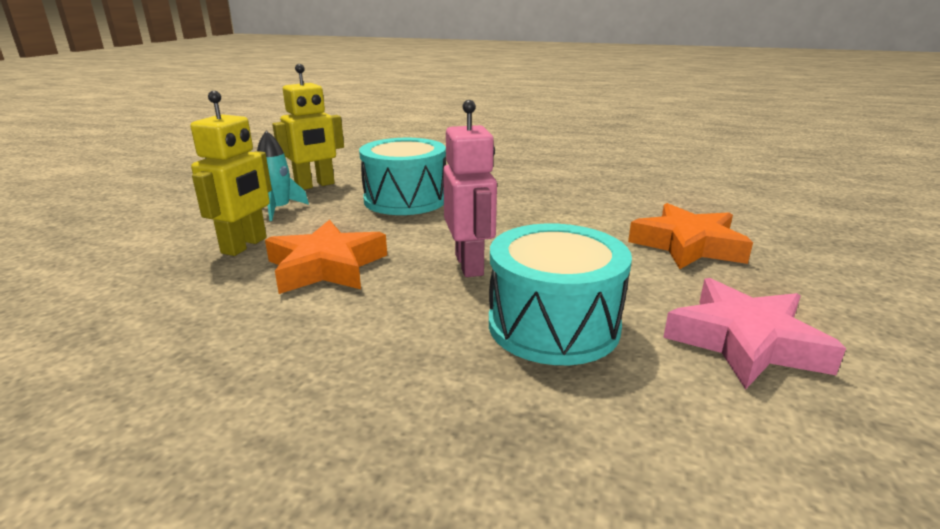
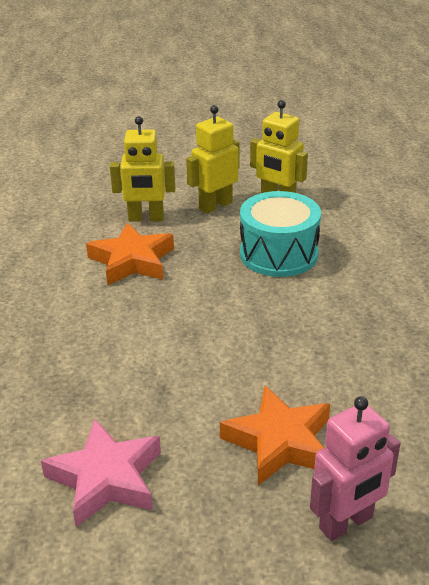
camera: 70 degrees right, 10 degrees up
(279, 209) = (215, 205): turquoise rocket -> yellow robot
(470, 265) = (166, 321): pink robot -> pink robot (346, 523)
(553, 325) = (93, 379): turquoise drum -> none

